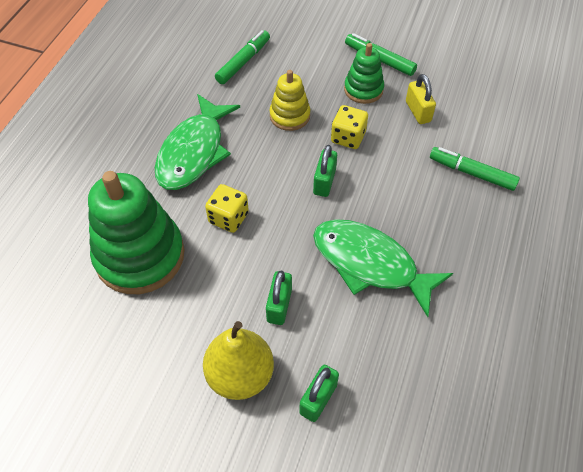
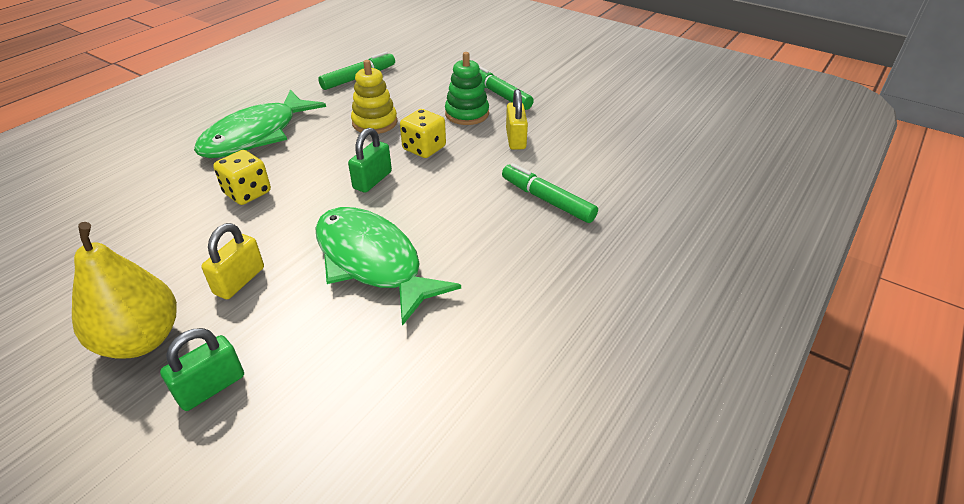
camera: 15 degrees right, 15 degrees down
(140, 256) = (131, 208): green stacking toy -> none
(279, 305) = (239, 281): green padlock -> yellow padlock

